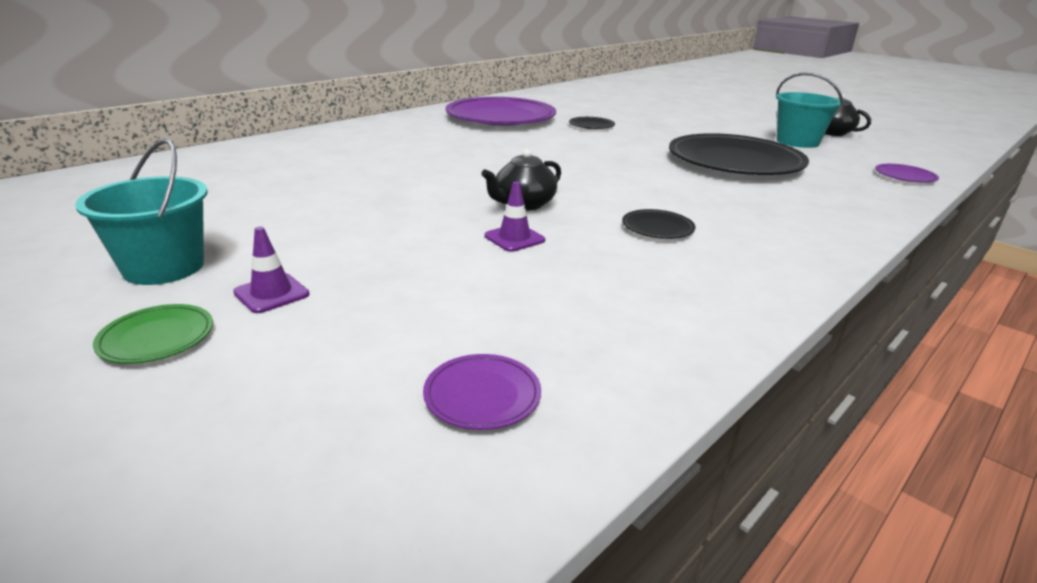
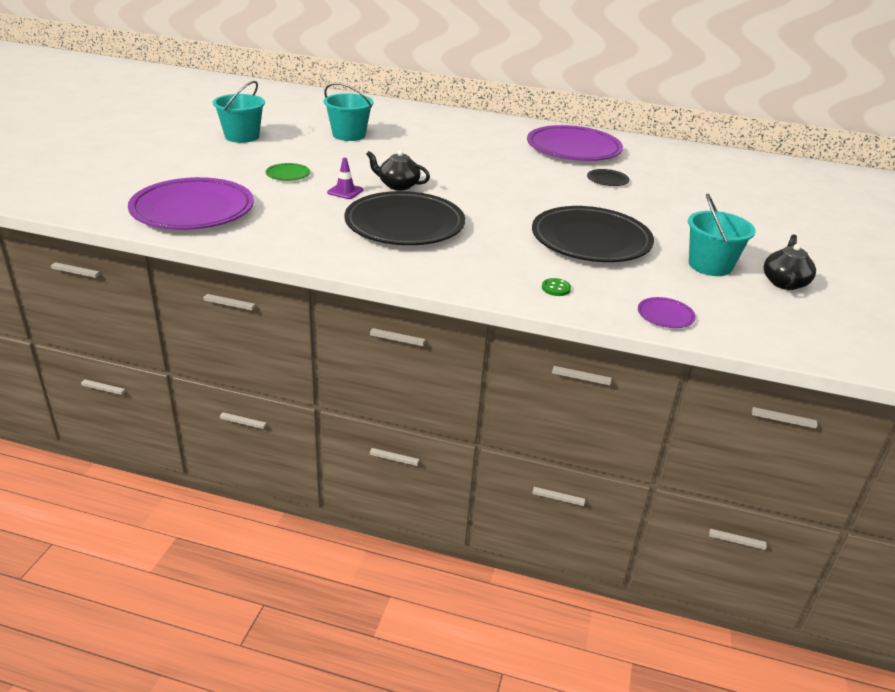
camera: 60 degrees right, 5 degrees up
(157, 338) = (190, 153): green plate -> green plate (288, 174)
(271, 293) = (237, 159): purple traffic cone -> none
(302, 192) = (349, 135): none -> turquoise bucket
(482, 395) = (193, 210): purple plate -> purple plate, size x2.46
(657, 228) = (404, 225): black plate -> black plate, size x2.46
(851, 199) = (556, 288): none -> green button

